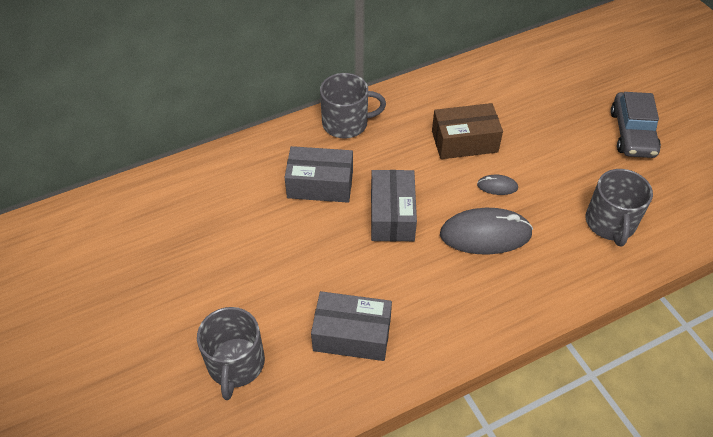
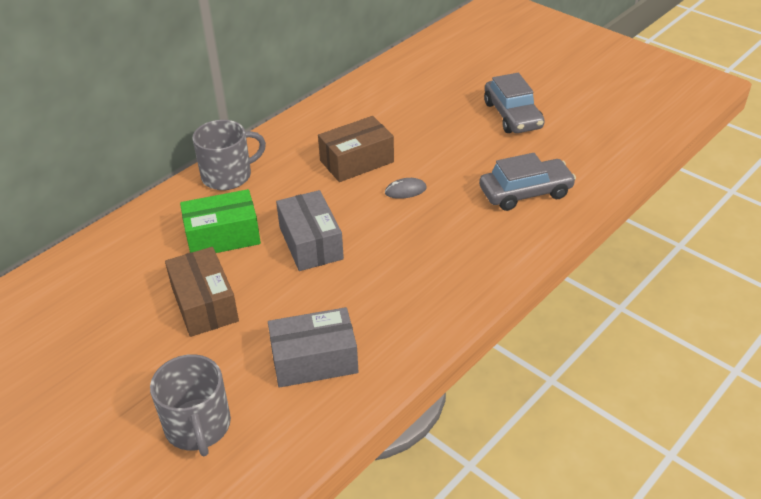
camera: 20 degrees left, 10 degrees down
(282, 247) = (204, 304): none -> brown box
(320, 184) = (223, 236): grey box -> green box
(485, 234) = (412, 234): grey mouse -> none
(610, 223) = (525, 192): grey mug -> grey car

